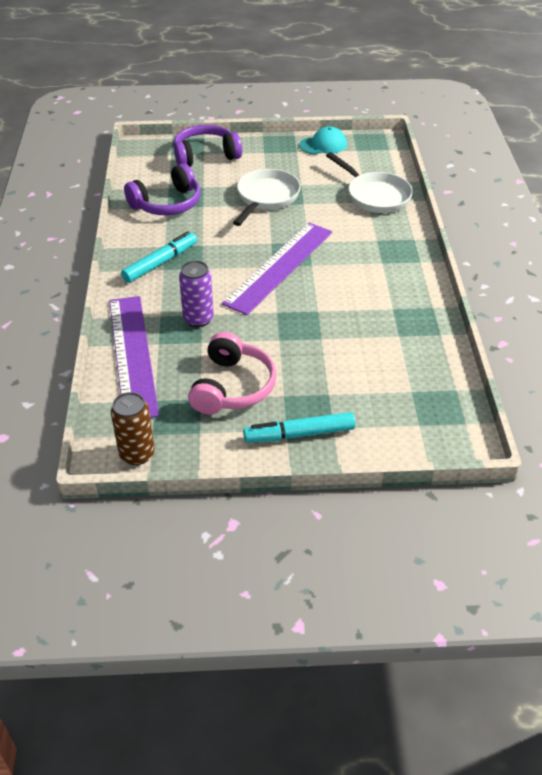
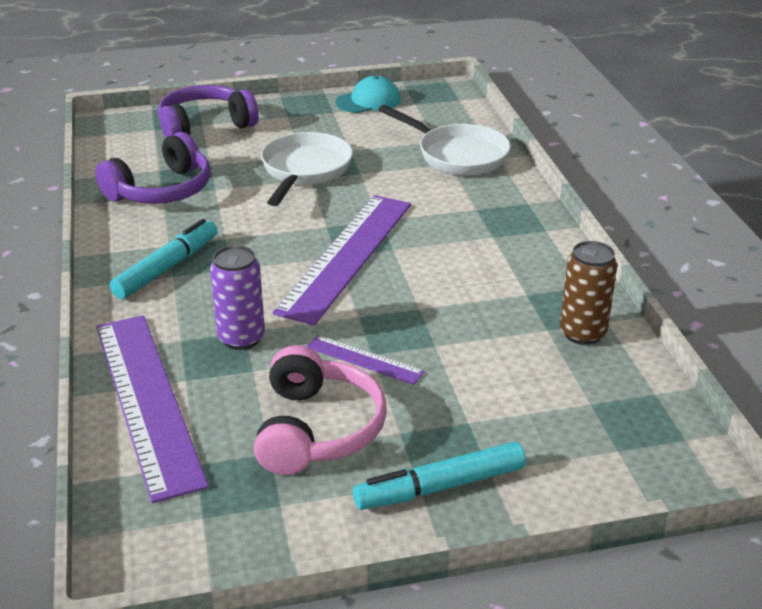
camera: 10 degrees left, 10 degrees down
(137, 454) = (183, 552): brown can -> brown can (582, 333)
(273, 343) = (364, 359): none -> purple ruler

